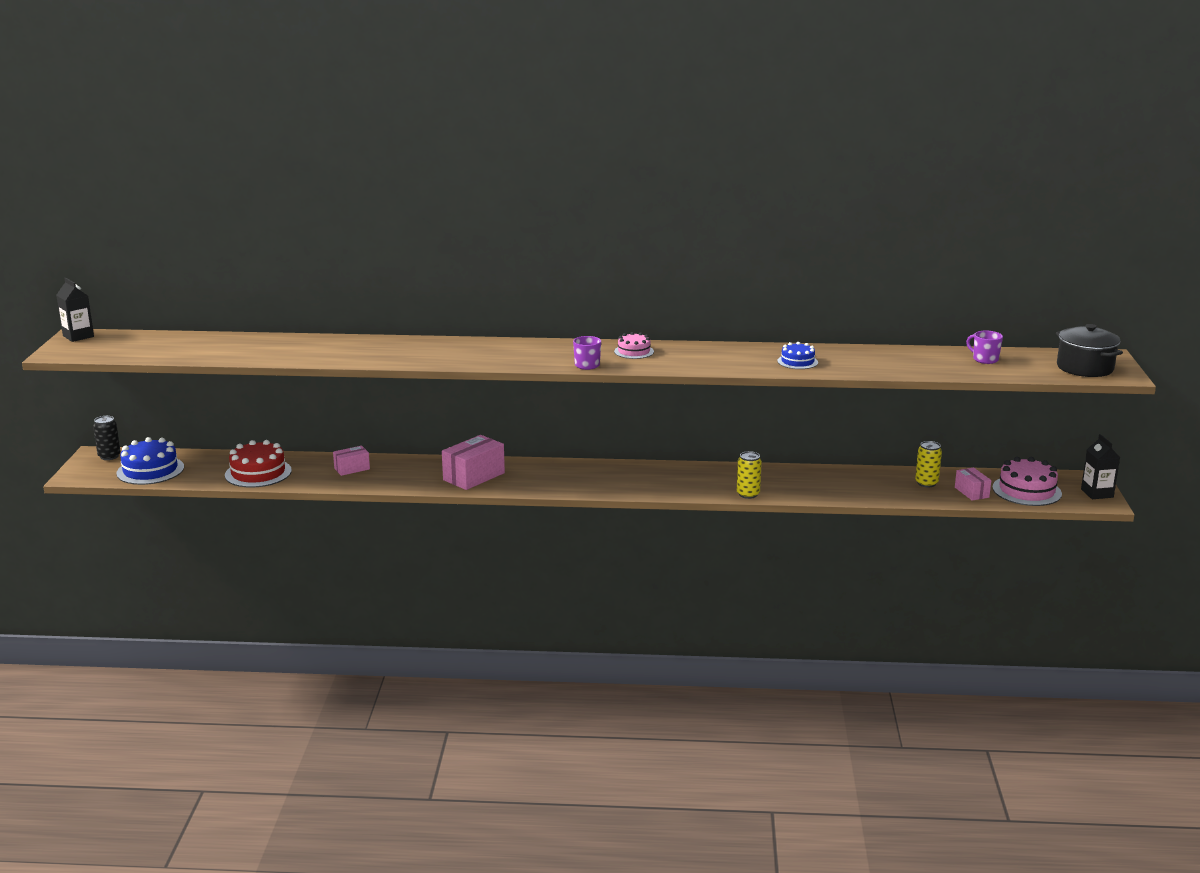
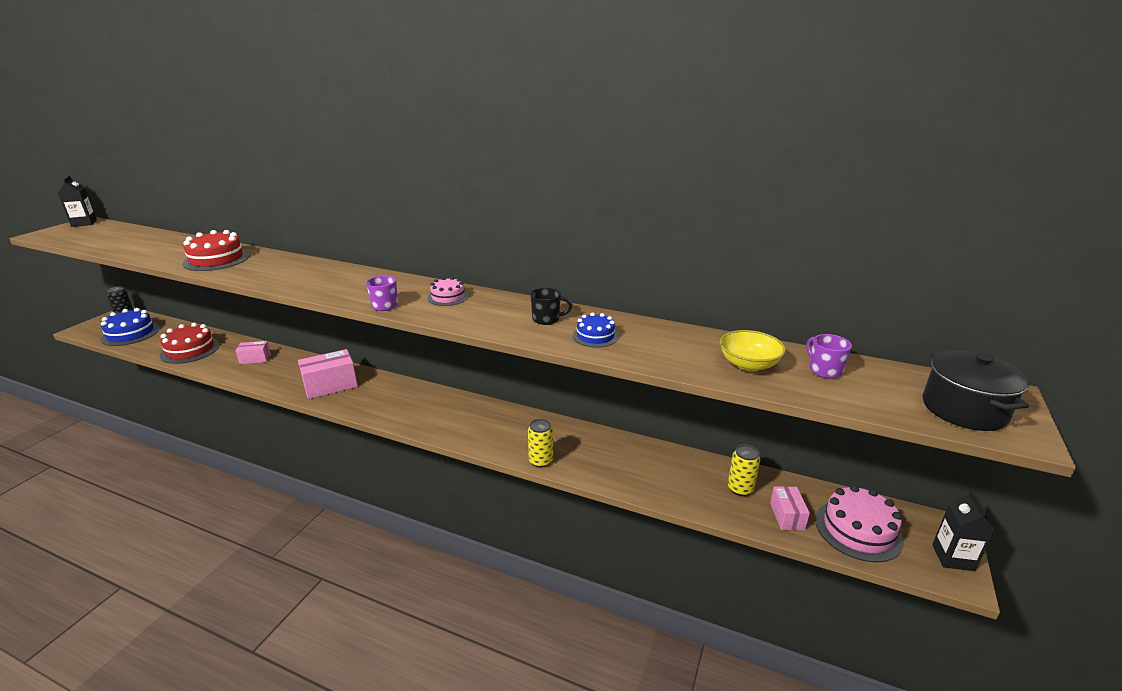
camera: 20 degrees right, 5 degrees up
(337, 351) = (216, 259): none -> red cake
(744, 356) = (547, 319): none -> black mug
(930, 363) = (748, 364): none -> yellow bowl

